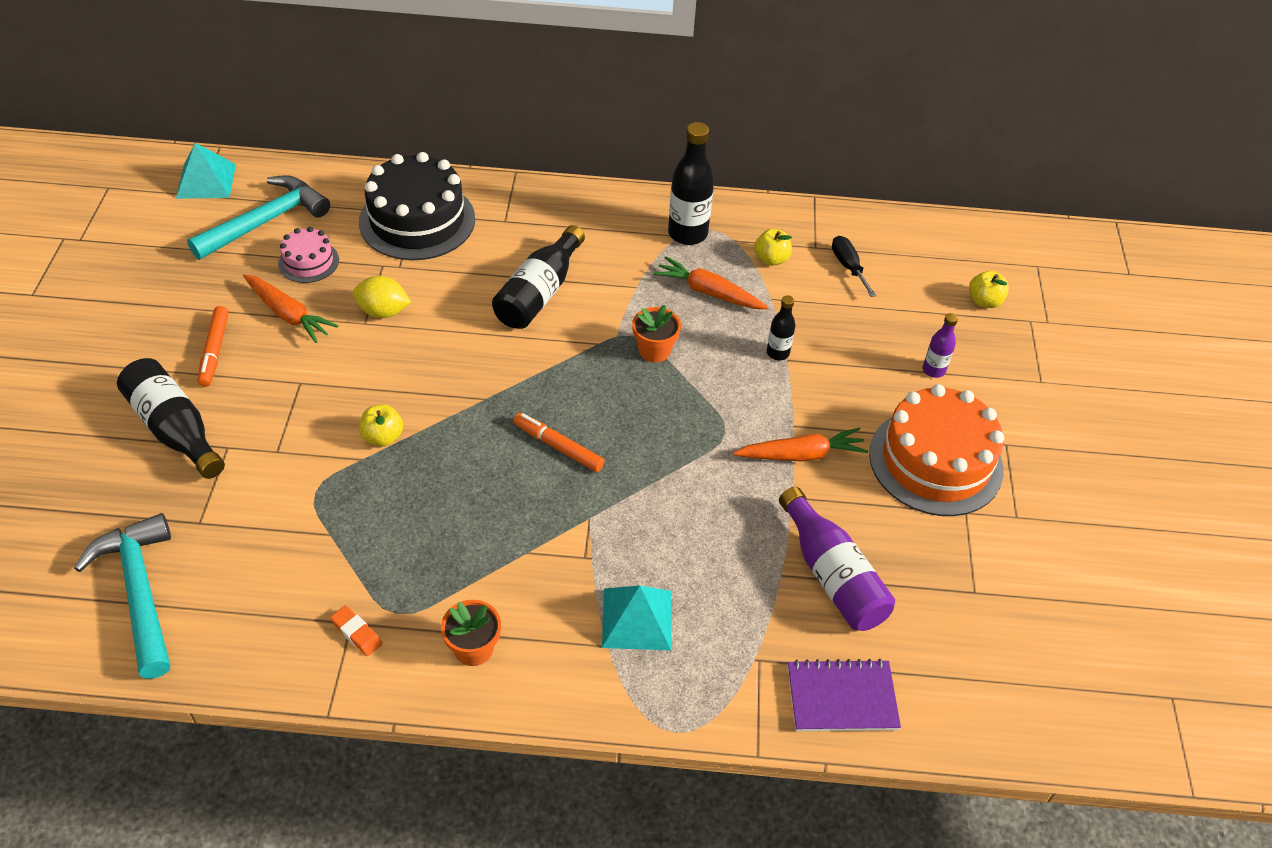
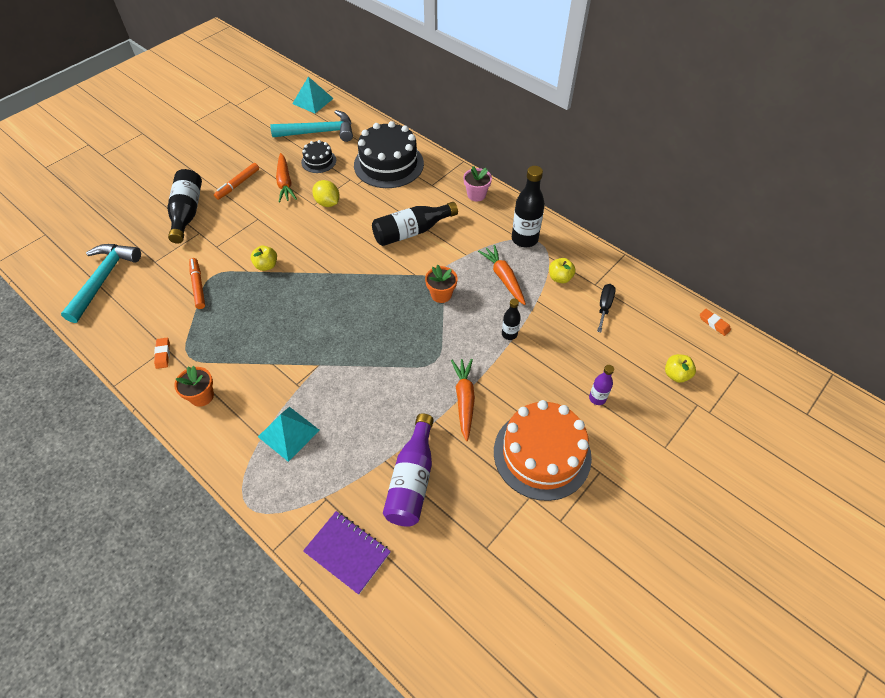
camera: 40 degrees right, 5 degrees up
(308, 262) = (318, 161): pink cake -> black cake
(558, 447) = (341, 318): orange marker -> orange marker (198, 286)
(575, 207) = (476, 195): none -> pink flower pot
(801, 454) = (464, 400): orange carrot -> orange carrot turned 120 degrees counterclockwise
(970, 227) = (714, 323): none -> orange eraser

